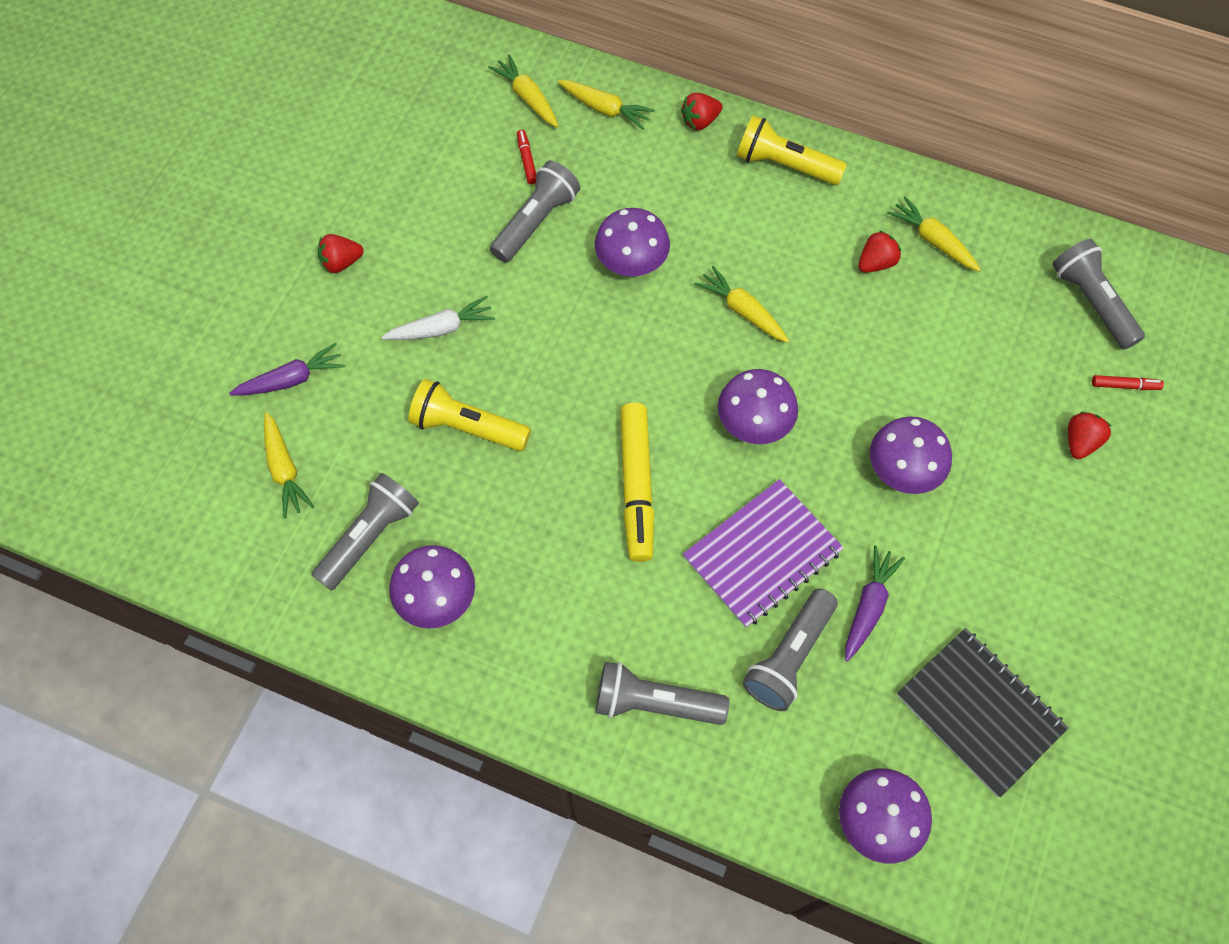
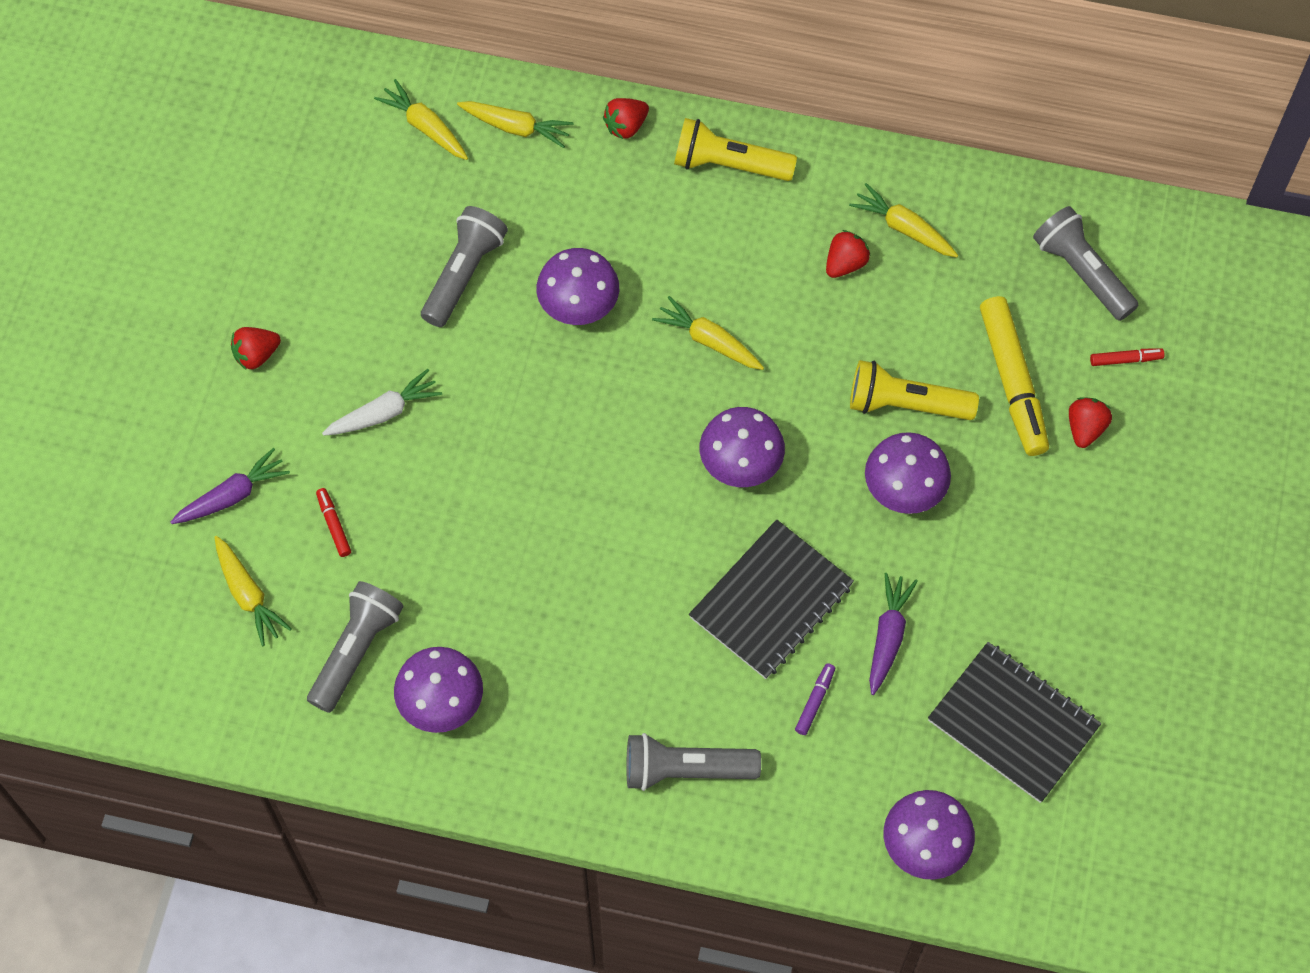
camera: 10 degrees left, 0 degrees up
(467, 427) = (435, 517): yellow flashlight -> yellow flashlight (905, 404)
(527, 160) = (439, 202): red marker -> red marker (334, 525)
(637, 486) = (628, 551): yellow marker -> yellow marker (1013, 382)
(762, 554) = (771, 601): purple notebook -> black notebook
(789, 657) = (815, 701): grey flashlight -> purple marker

